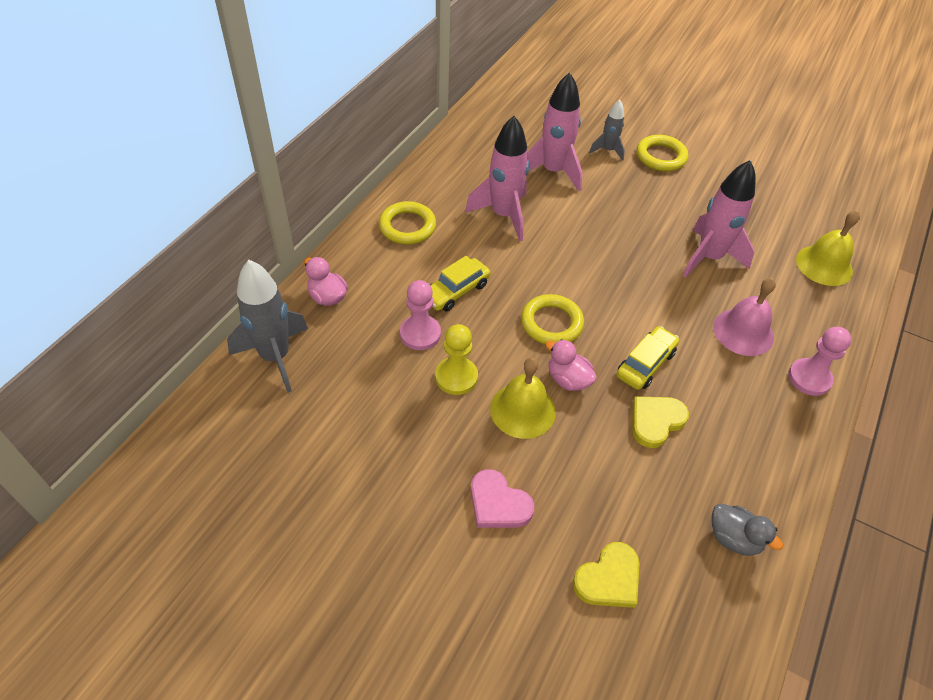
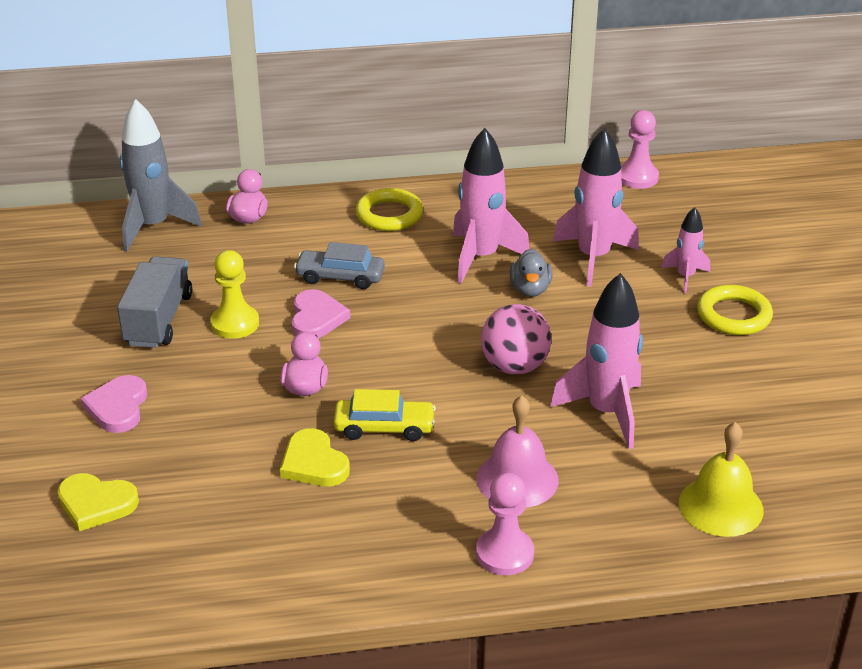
camera: 55 degrees right, 15 degrees down
(407, 419) = (158, 320): none -> grey truck
(420, 334) = (263, 282): pink pawn -> pink pawn (637, 177)
(455, 291) = (340, 277): yellow car -> grey car
(492, 330) = (316, 318): none -> pink heart
(522, 410) = (237, 376): yellow bell -> none
(551, 323) = (368, 348): yellow ring -> none
(607, 150) = (685, 277): grey rocket -> pink rocket
(632, 268) = (514, 366): none -> pink ball
(656, 421) = (314, 463): yellow heart -> yellow heart turned 135 degrees counterclockwise
(733, 538) = (217, 569): grey duck -> grey duck (530, 289)

